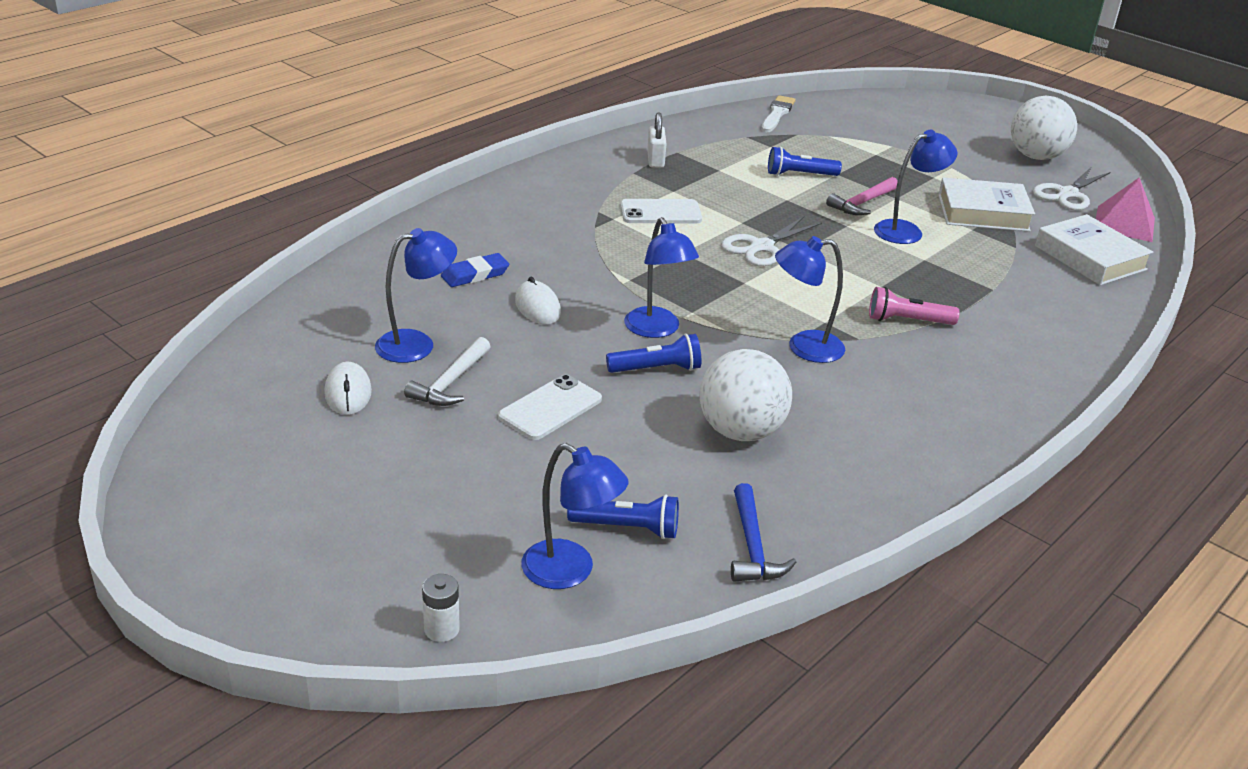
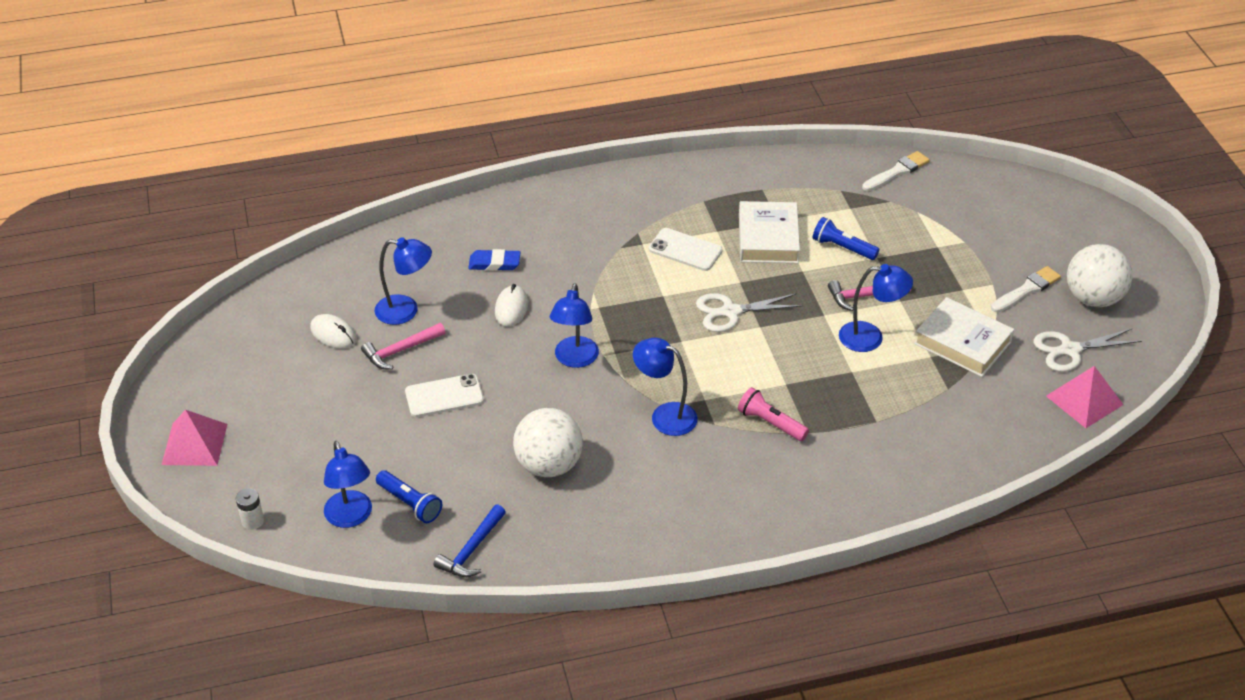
camera: 35 degrees right, 10 degrees up
(267, 572) = (194, 444): none -> pink pyramid
(348, 392) = (333, 334): white mouse -> white mouse turned 75 degrees counterclockwise
(450, 382) = (400, 351): white hammer -> pink hammer
(655, 160) = (736, 192): white padlock -> none
(656, 369) = (542, 393): blue flashlight -> none
(981, 164) = (1027, 290): none -> white brush
(1090, 258) = (1003, 423): white book -> white book (768, 238)

